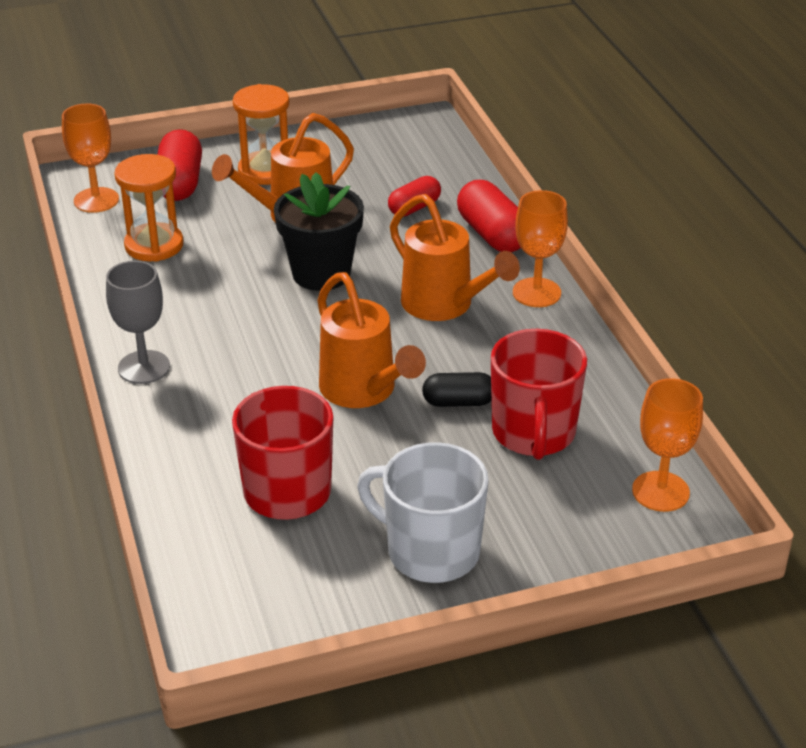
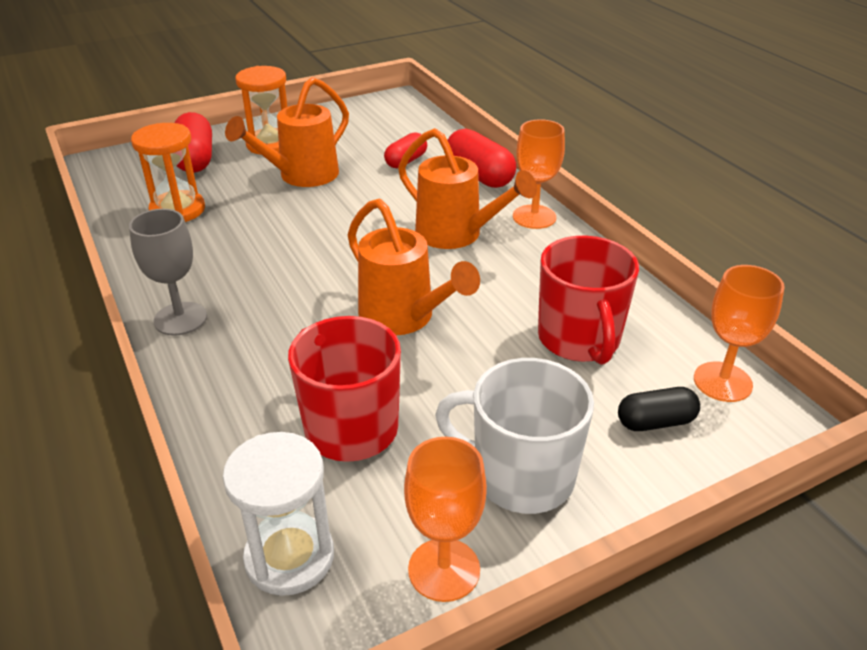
camera: 10 degrees left, 0 degrees up
(96, 200) = (119, 178): orange goblet -> orange goblet (444, 569)
(212, 589) = (289, 557): none -> white hourglass
(321, 274) = (337, 219): black flower pot -> none
(458, 402) = (498, 318): black capsule -> black capsule (655, 422)

